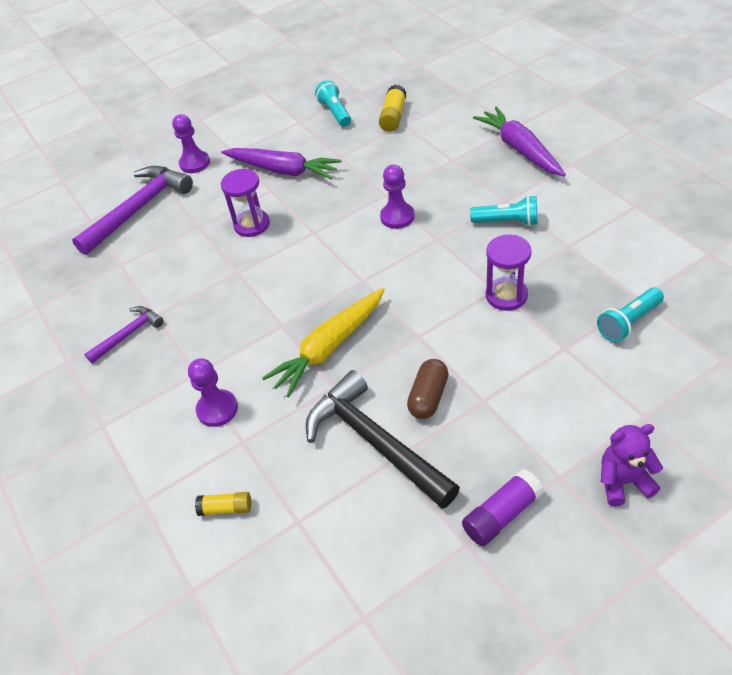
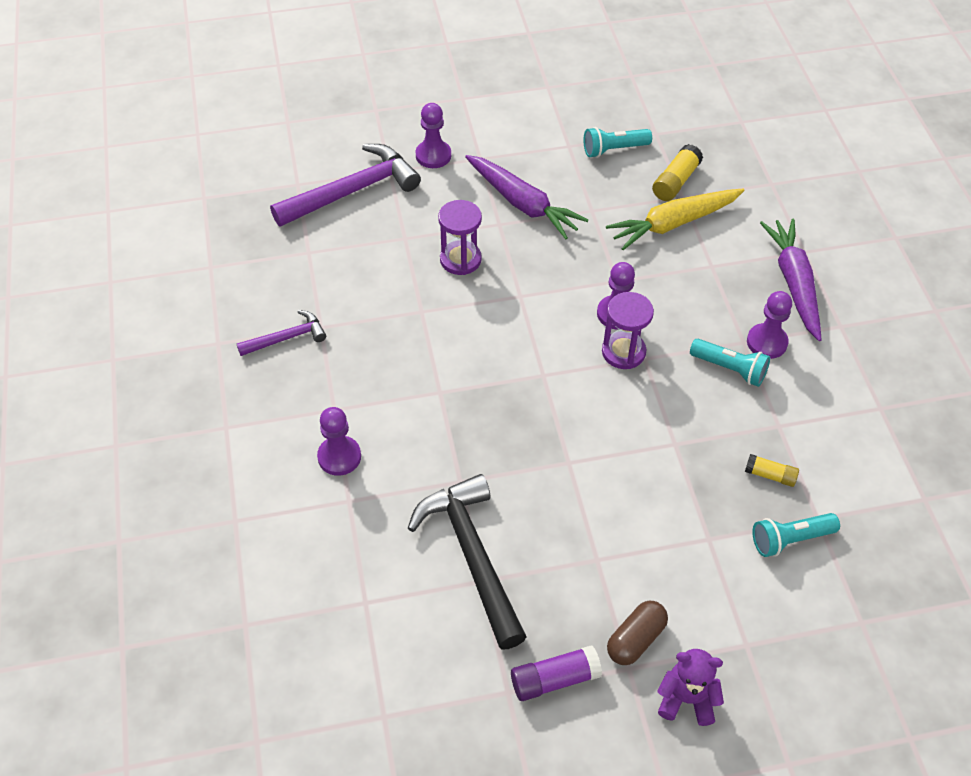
camera: 15 degrees right, 5 degrees up
(226, 508) = (306, 561): yellow glue stick -> yellow glue stick (770, 475)
(329, 348) = (475, 437): yellow carrot -> yellow carrot (673, 224)
(335, 113) = (614, 150): turquoise flashlight -> turquoise flashlight turned 105 degrees counterclockwise
(428, 397) = (546, 532): brown capsule -> brown capsule (635, 639)
(506, 295) = (681, 455): purple hourglass -> purple hourglass (623, 352)
(524, 194) = (767, 342): none -> purple pawn

